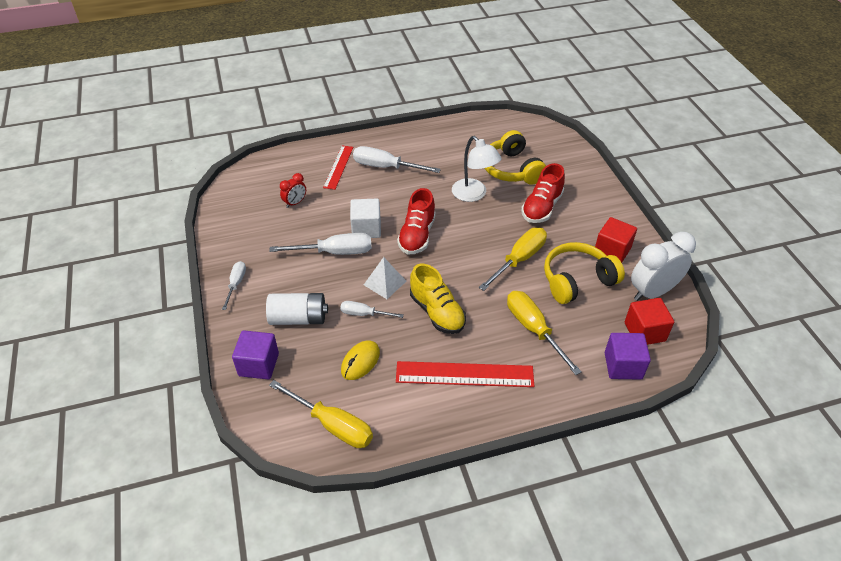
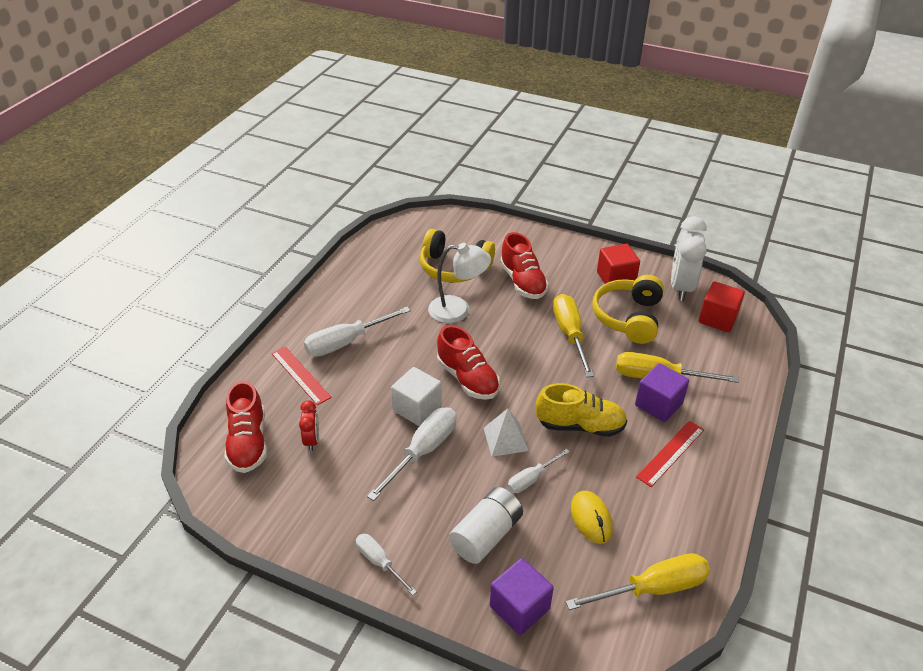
camera: 50 degrees left, 5 degrees down
(268, 181) = (248, 443): none -> red shoe
(464, 374) = (670, 453): red ruler -> red ruler, size x0.64
(623, 366) = (742, 353): purple cube -> purple cube (658, 404)

